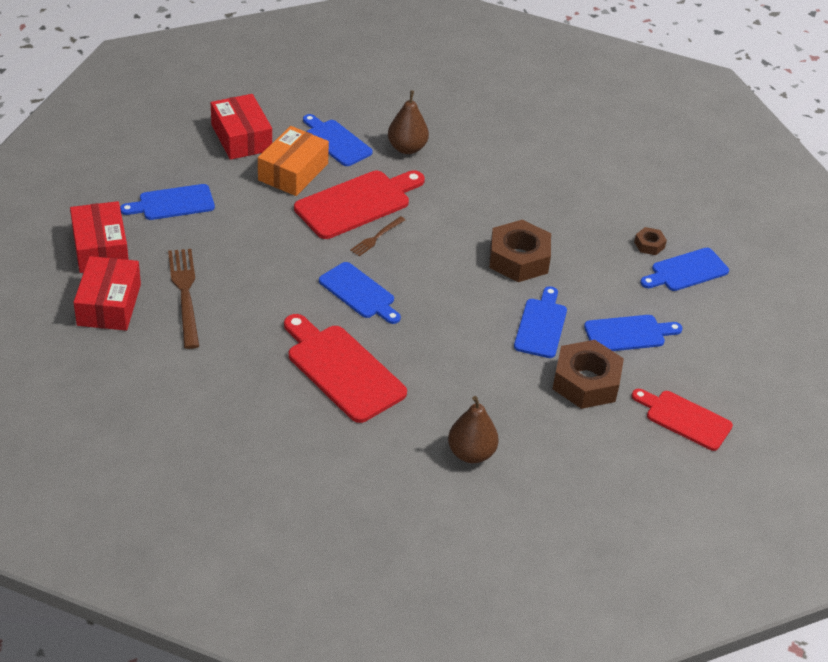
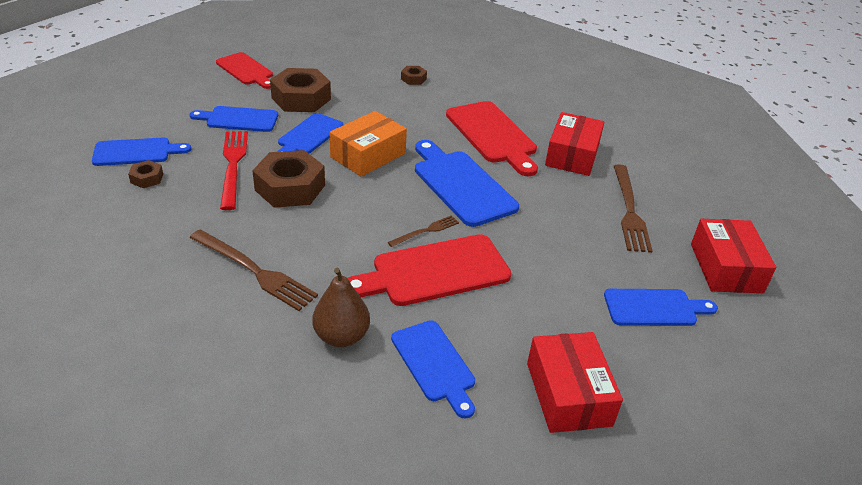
camera: 165 degrees left, 5 degrees down
(109, 304) = (701, 213): red box -> red box (572, 155)
(293, 172) = (503, 326): orange box -> orange box (368, 155)
(359, 293) = (461, 185): blue cutting board -> blue cutting board, size x1.54
(471, 453) = (413, 79): brown pear -> brown nut
(496, 181) = (254, 271): none -> brown fork
(587, 273) = (233, 165): none -> red fork

